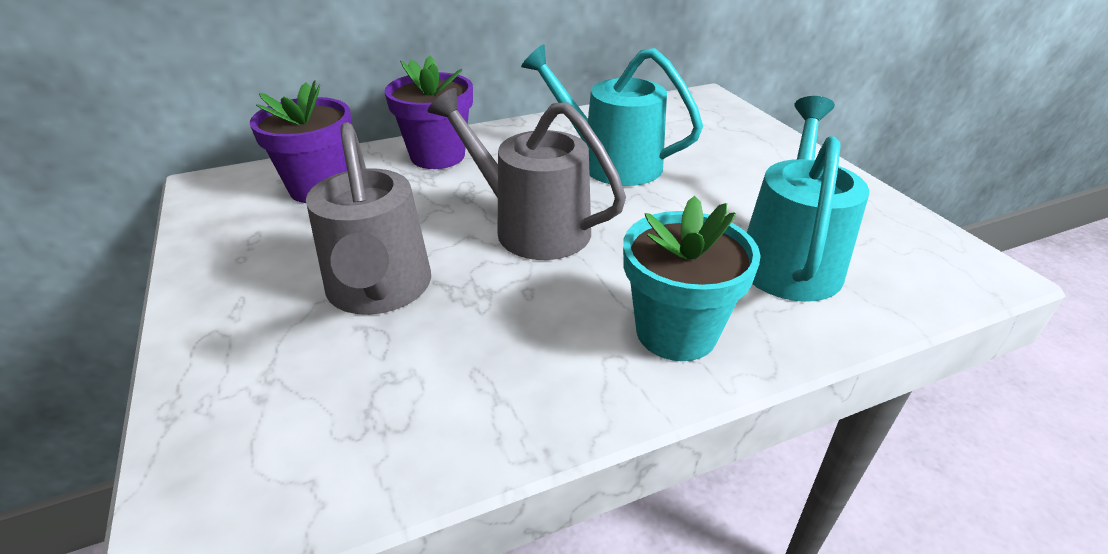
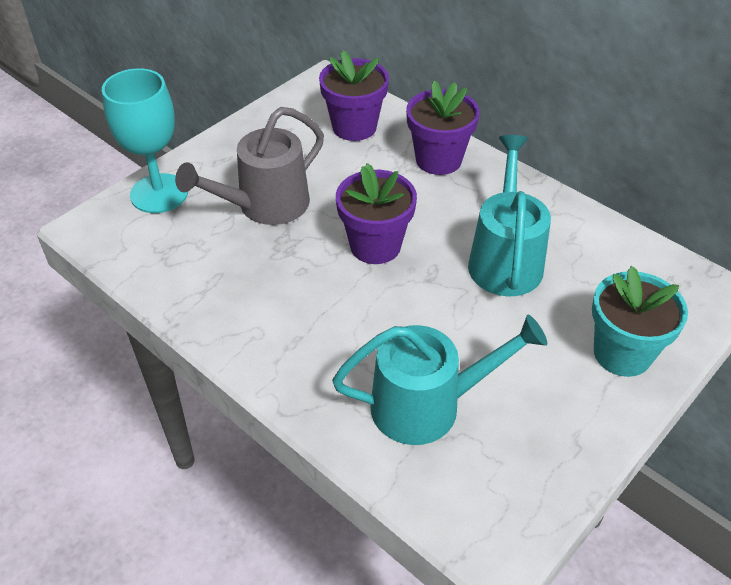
camera: 65 degrees right, 10 degrees up
(226, 397) = (159, 193): none -> turquoise goblet
(531, 227) = (375, 245): grey watering can -> purple flower pot
(676, 332) = (299, 355): turquoise flower pot -> turquoise flower pot (622, 353)

